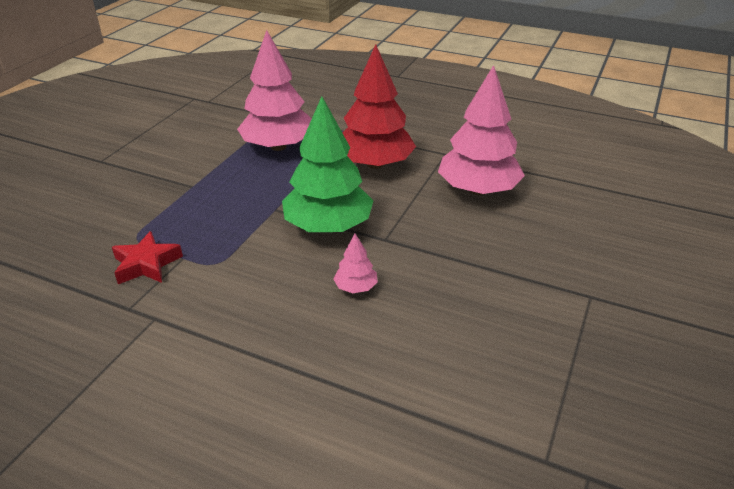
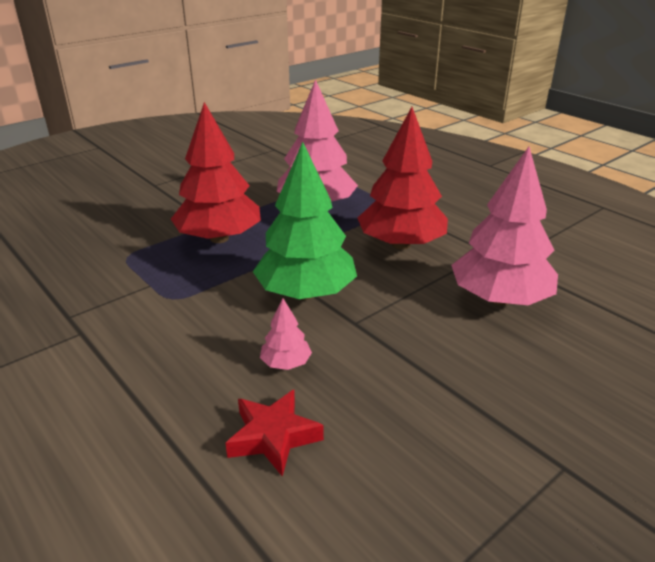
camera: 25 degrees right, 5 degrees down
(146, 264) = (115, 282): red star -> red star (273, 437)
(212, 198) = (219, 238): none -> red tree

